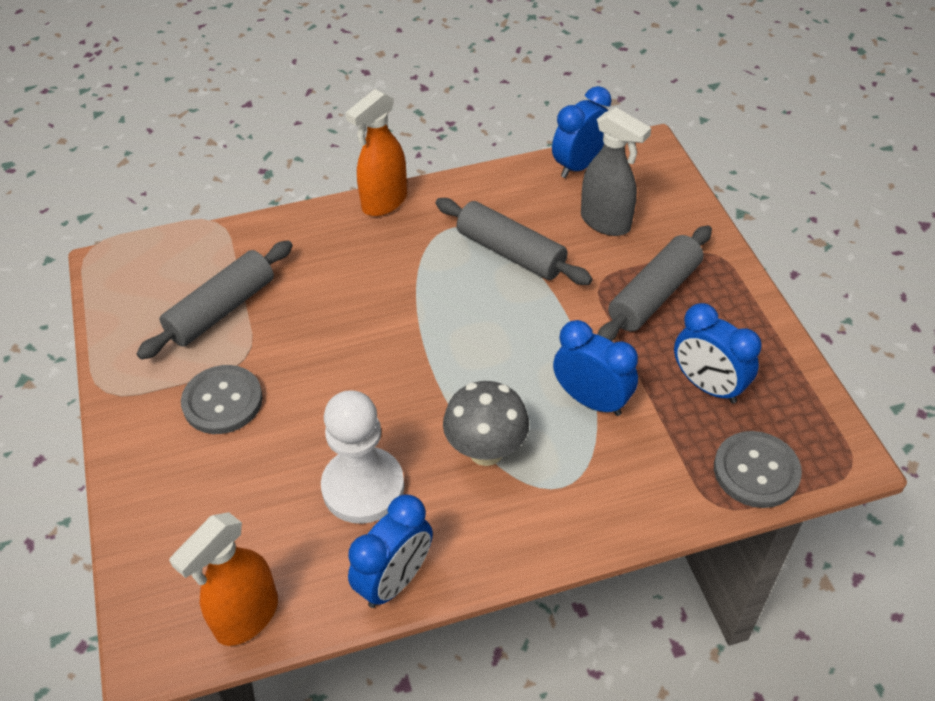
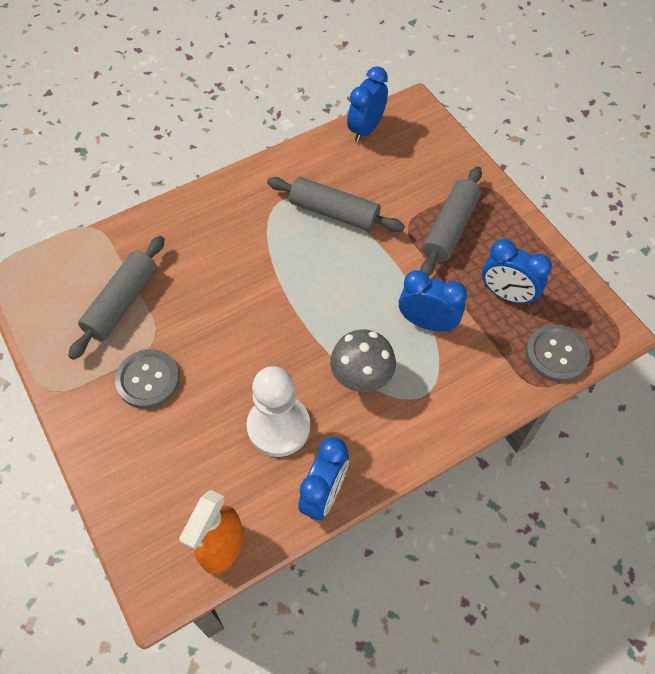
camera: 15 degrees left, 10 degrees up
(384, 202) = (223, 187): orange spray bottle -> none
(606, 222) = (399, 175): grey spray bottle -> none

